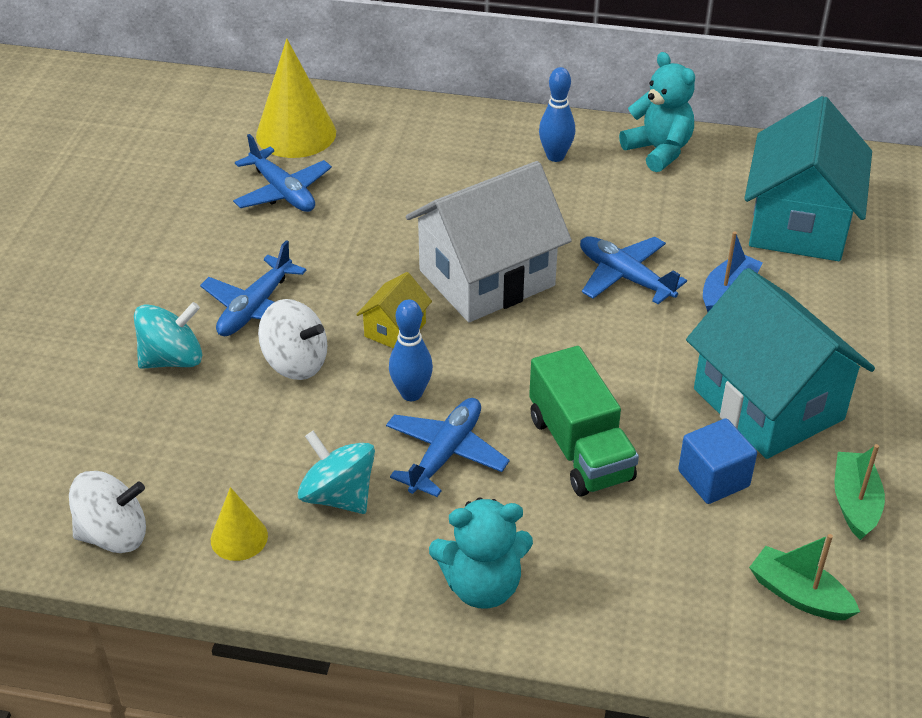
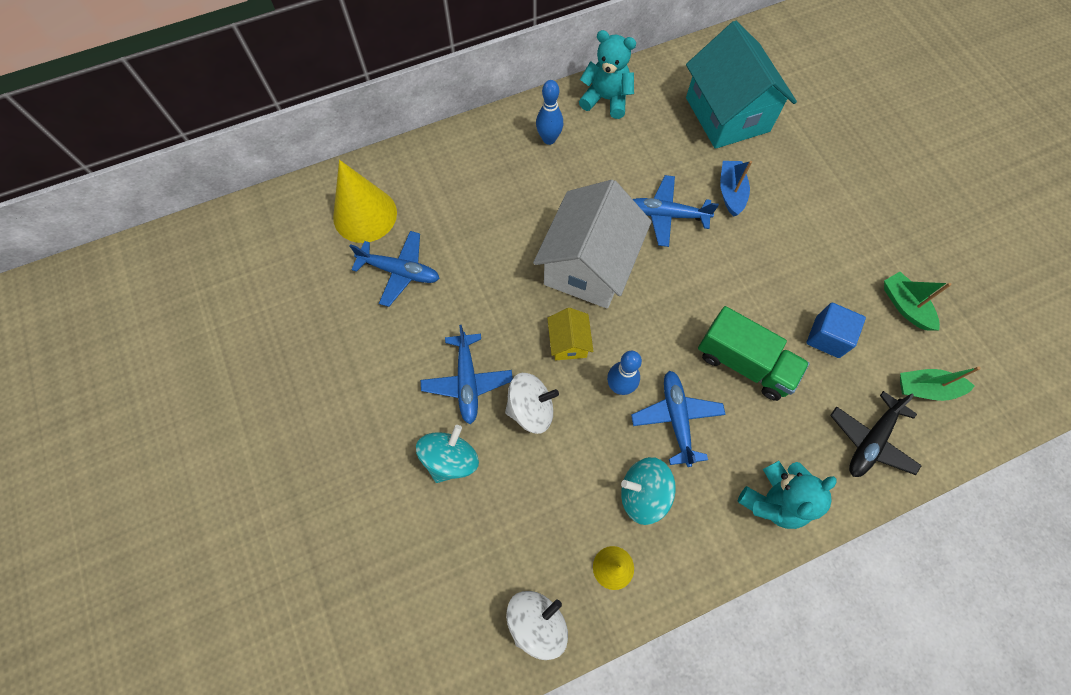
camera: 35 degrees left, 25 degrees up
(667, 602) = (870, 441): none -> black plane
(768, 404) = (813, 263): turquoise house -> none

